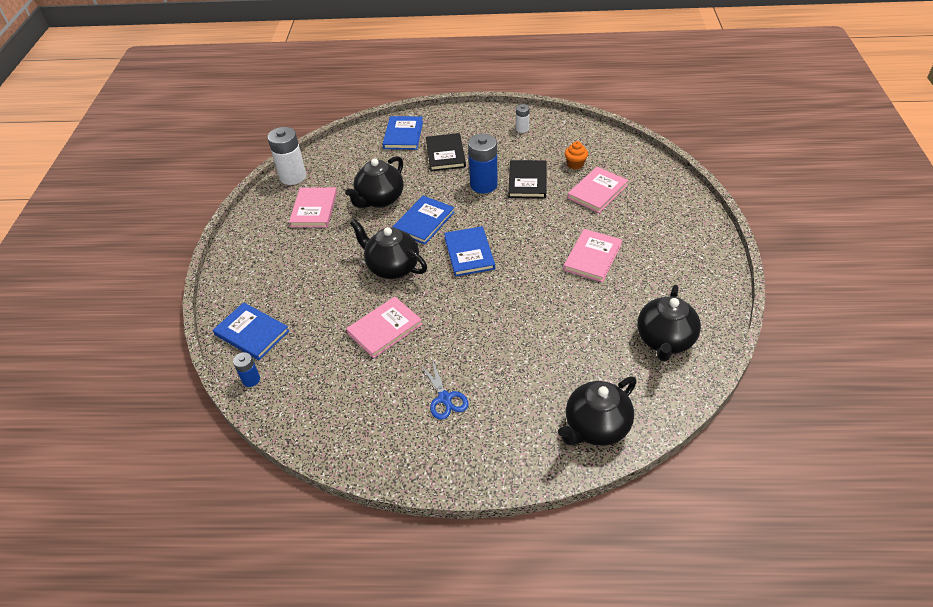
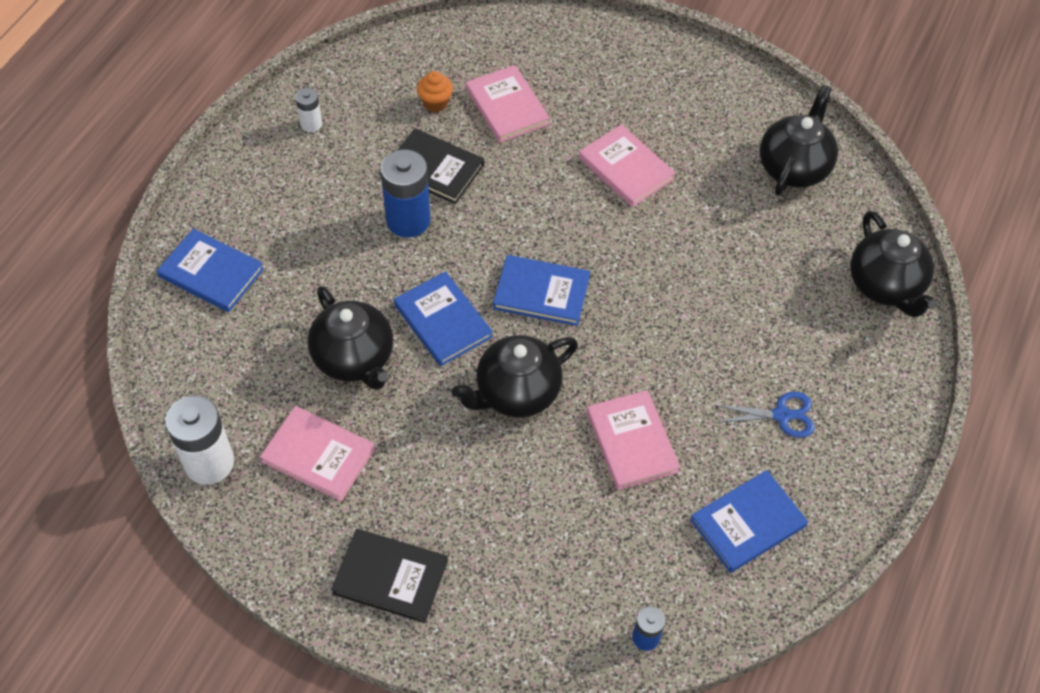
camera: 70 degrees left, 10 degrees up
(252, 333) = (553, 615): blue book -> blue book (747, 523)
(445, 154) = (303, 237): black book -> black book (390, 577)
(664, 340) = (794, 167): black teapot -> black teapot turned 105 degrees counterclockwise

